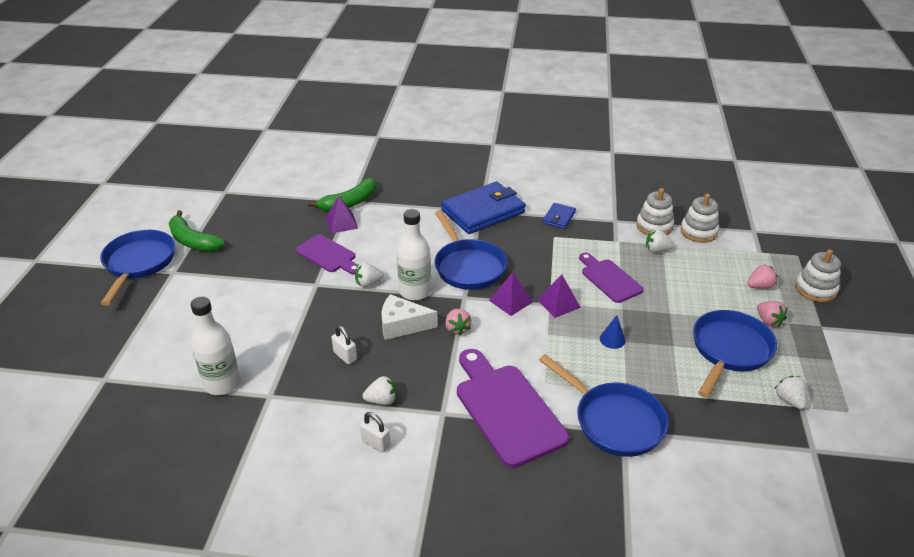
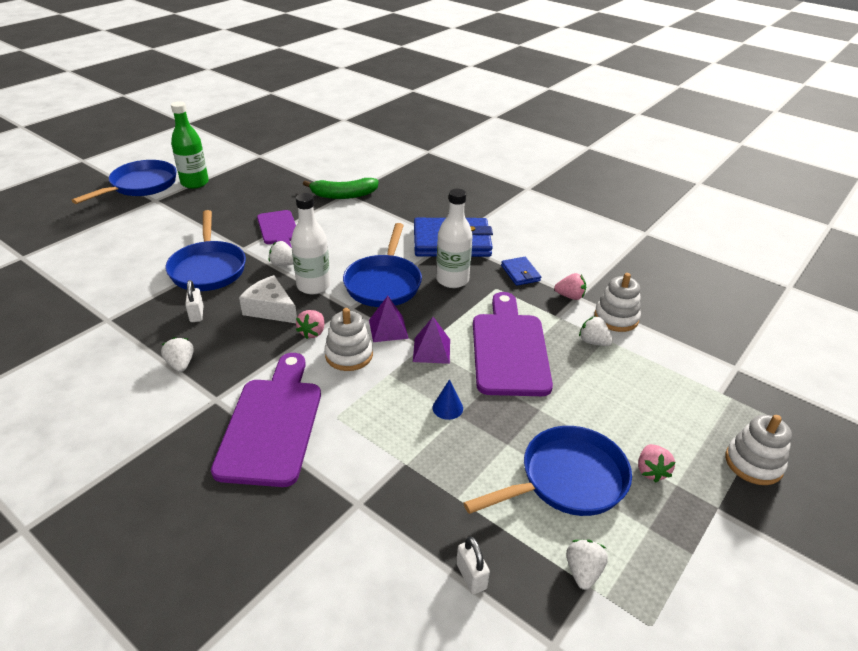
camera: 30 degrees right, 0 degrees up
(193, 241) = (195, 183): green banana -> green bottle
(222, 383) = (87, 295): white bottle -> white bottle (452, 280)
(342, 223) = (319, 208): purple pyramid -> none
(376, 443) = (134, 397): white padlock -> white padlock (471, 576)
(382, 400) = (181, 364): white strawberry -> white strawberry turned 135 degrees counterclockwise
(559, 217) = (520, 273): blue wallet -> blue wallet turned 75 degrees counterclockwise
(609, 279) = (509, 349): purple cutting board -> purple cutting board, size x1.64
(614, 421) = (359, 488): blue pan -> blue pan (208, 268)
(698, 232) = (663, 342): white stacking toy -> white stacking toy (349, 355)
(760, 286) = (680, 429): pink strawberry -> pink strawberry (570, 296)

